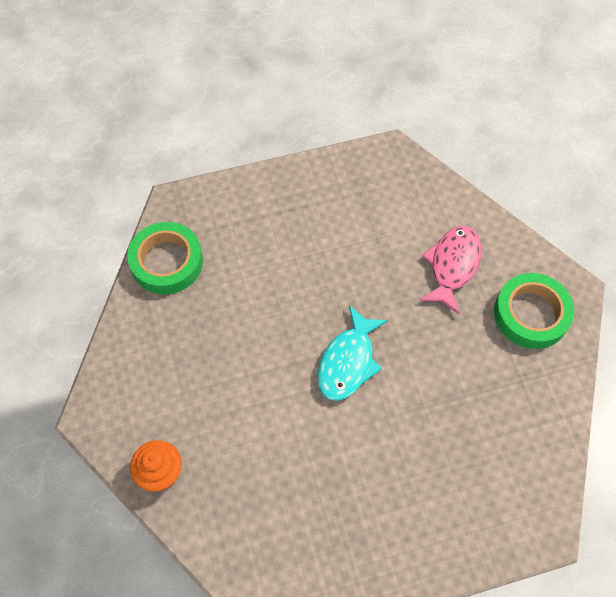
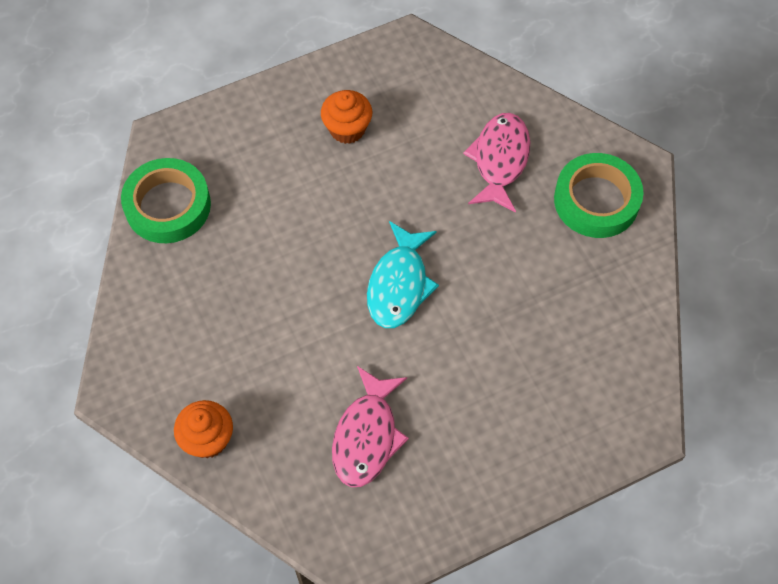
camera: 10 degrees left, 0 degrees up
(297, 494) = (367, 436): none -> pink fish
(327, 219) = (347, 129): none -> orange cupcake

